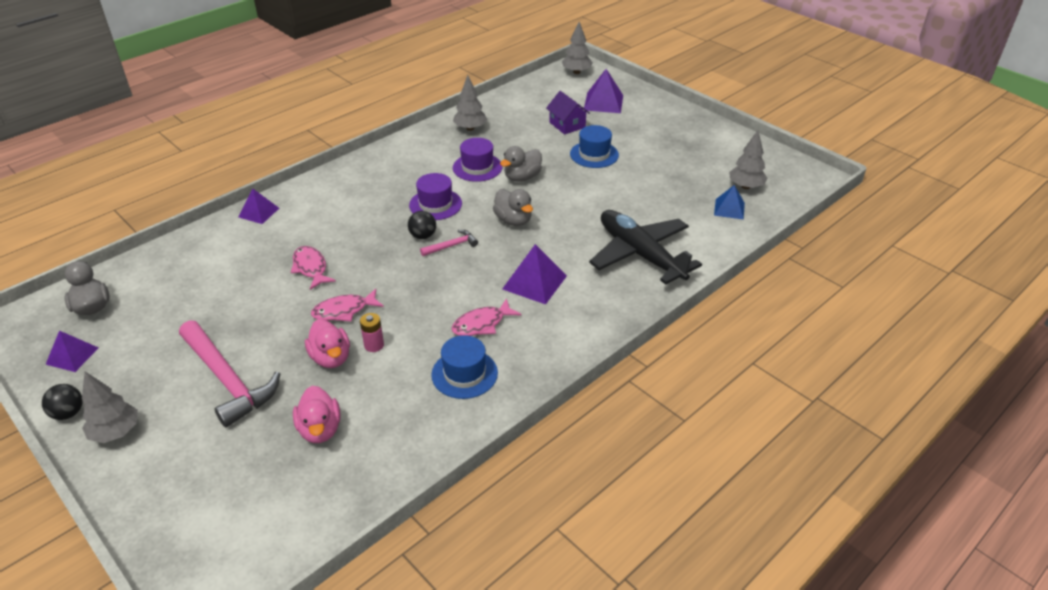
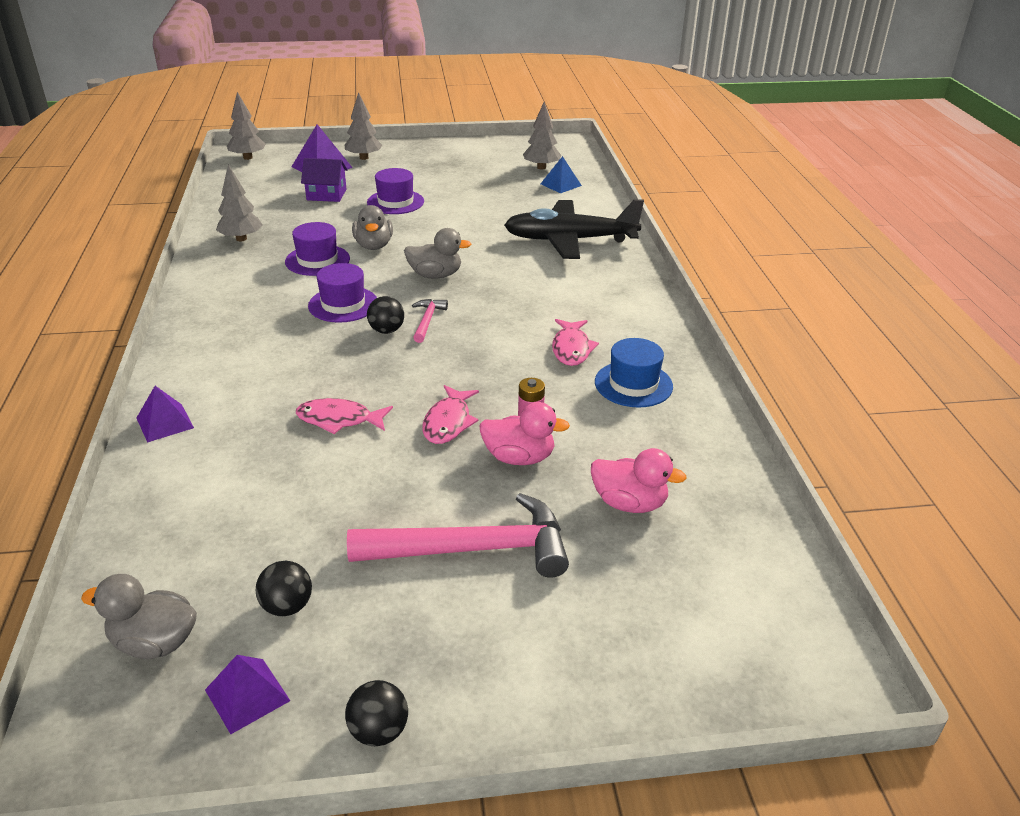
camera: 55 degrees left, 5 degrees down
(116, 432) = (471, 686): grey tree -> grey tree (364, 158)
(140, 335) = (287, 606): none -> black ball
(534, 282) = (544, 300): purple pyramid -> none
(594, 154) = (395, 202): blue hat -> purple hat

